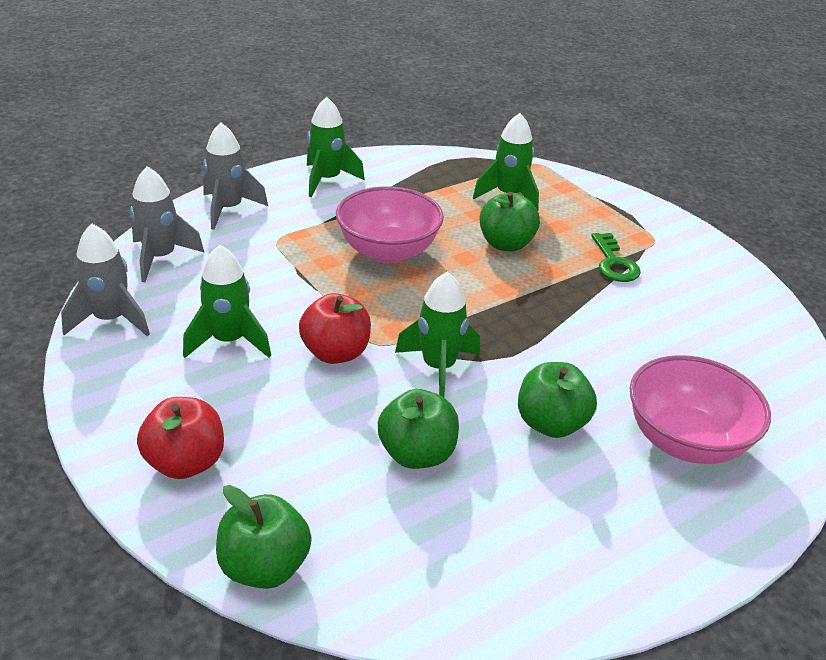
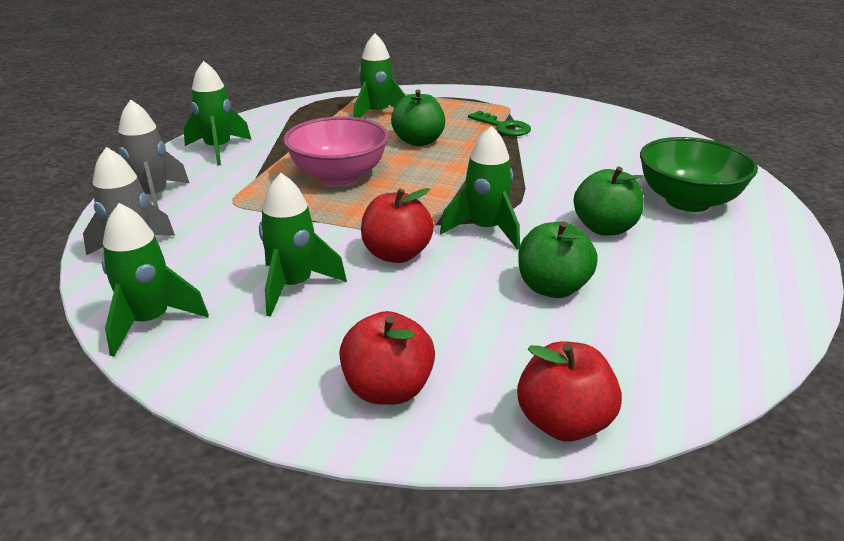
camera: 35 degrees left, 5 degrees down
(111, 320) = (150, 322): grey rocket -> green rocket
(265, 567) = (563, 422): green apple -> red apple
(685, 441) = (688, 201): pink bowl -> green bowl

